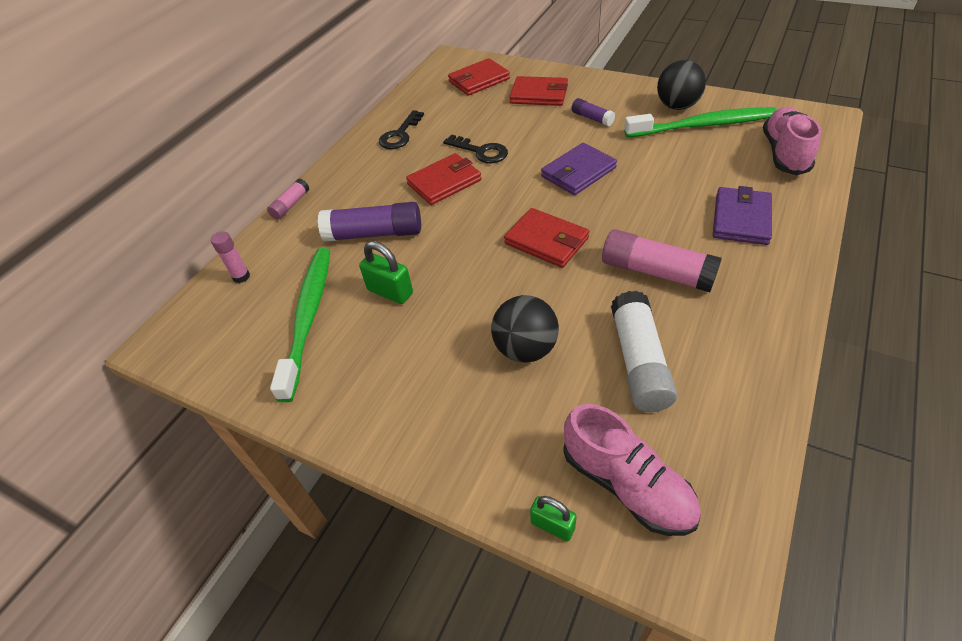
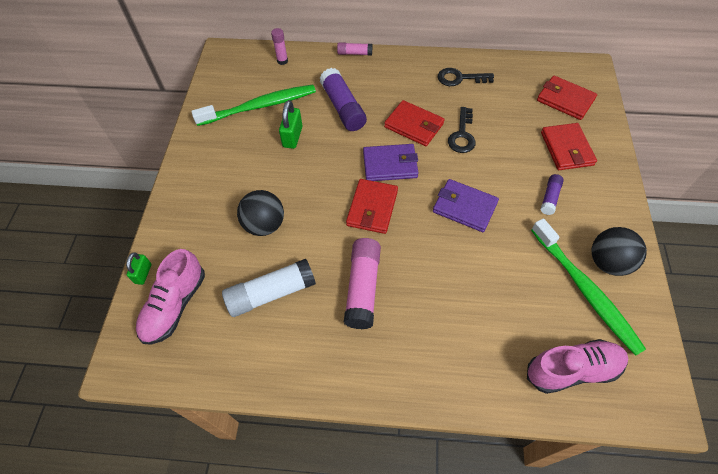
camera: 65 degrees right, 10 degrees up
(741, 219) = (452, 341): purple wallet -> purple wallet (390, 165)

